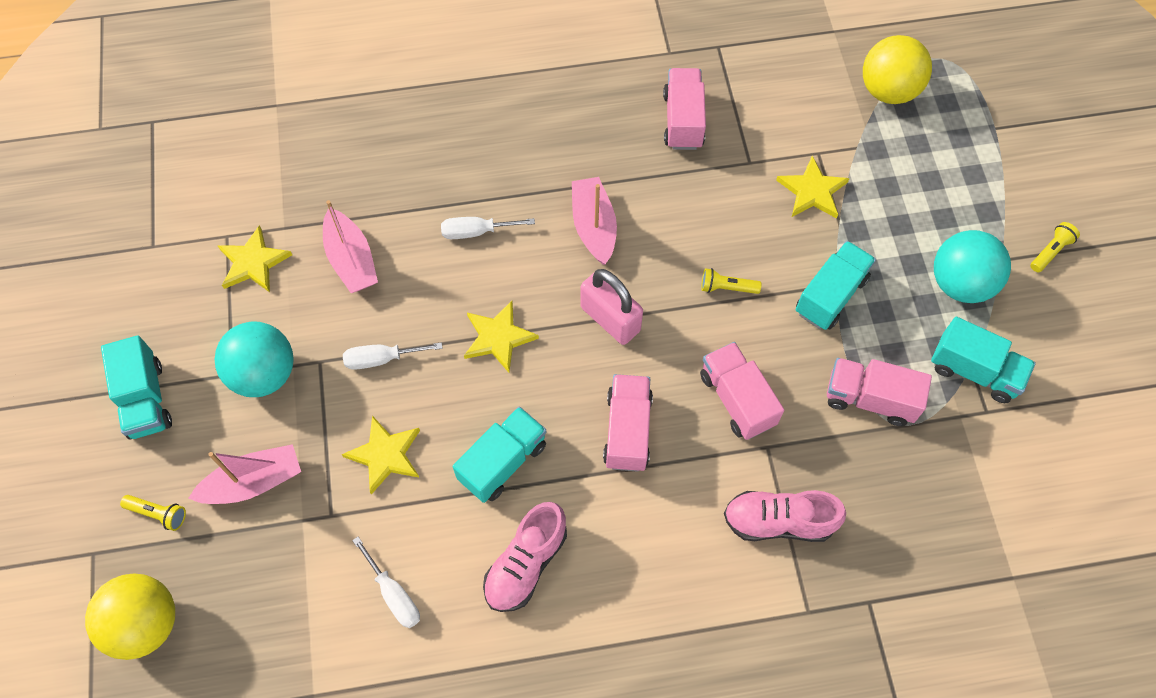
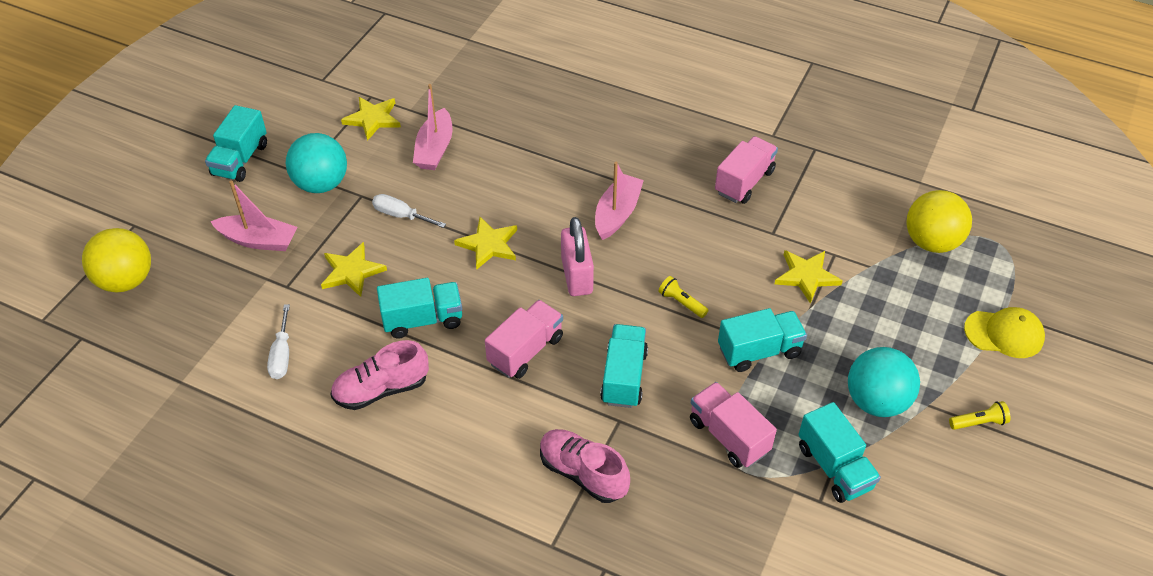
camera: 35 degrees right, 15 degrees down
(158, 513) = (189, 225): yellow flashlight -> none
(476, 232) = (532, 175): white screwdriver -> none
(737, 399) = (624, 377): pink truck -> turquoise truck
(1009, 150) = (1004, 334): none -> yellow cap

